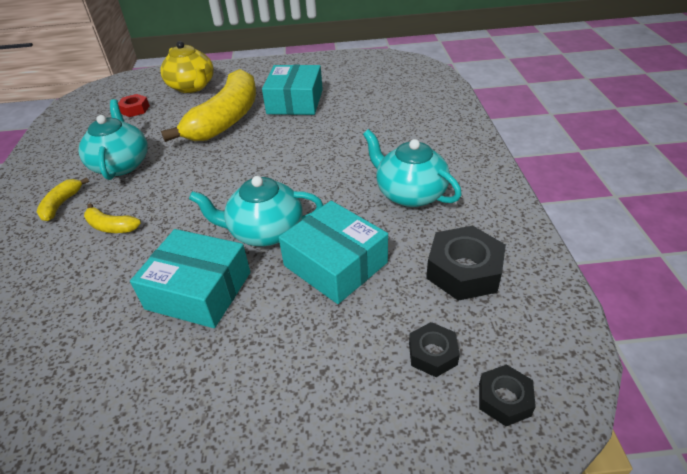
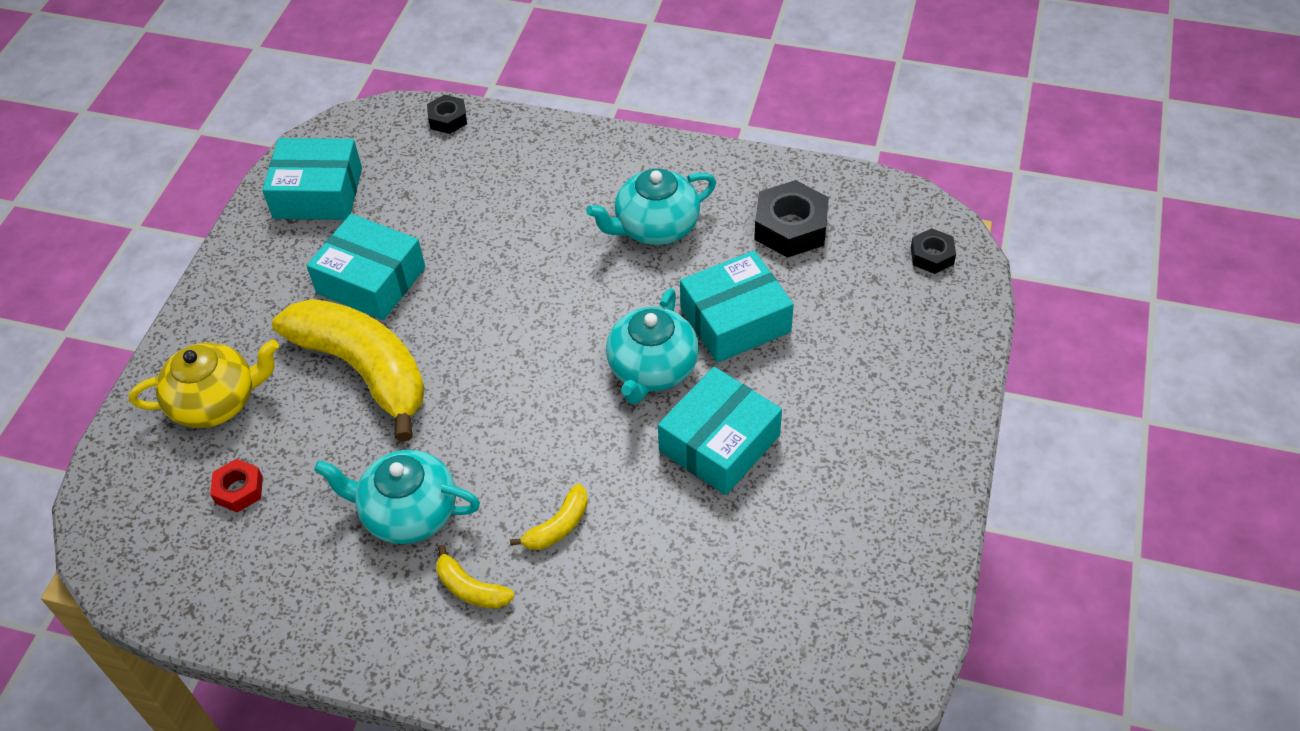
camera: 70 degrees left, 10 degrees up
(351, 68) = (318, 193): none -> turquoise box
(432, 354) = (874, 283): black nut -> black nut (448, 119)

